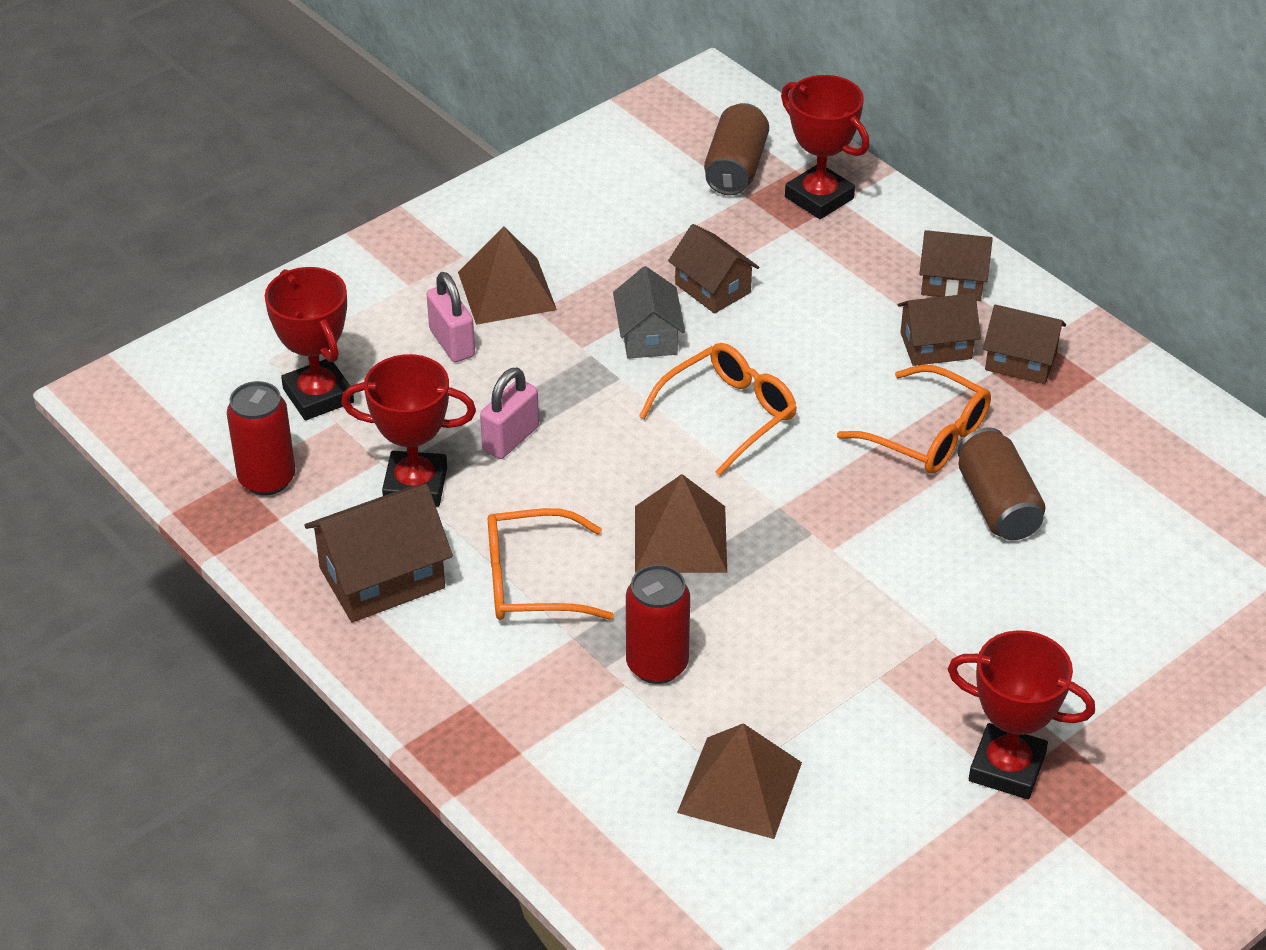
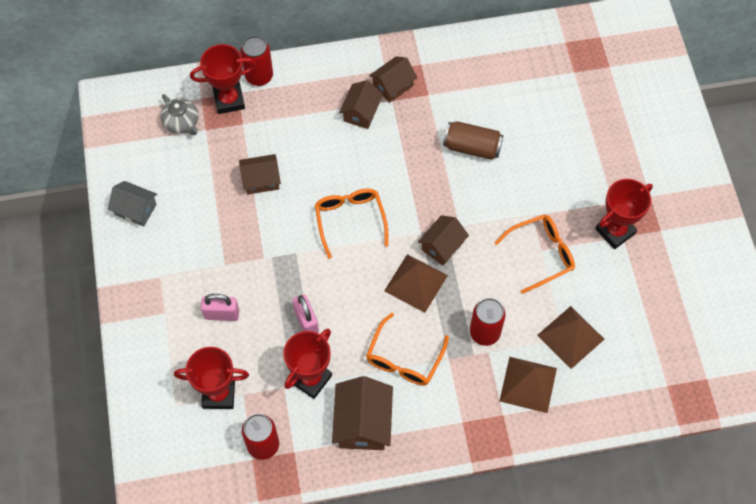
camera: 60 degrees left, 20 degrees up
(507, 290) = (200, 270): brown pyramid -> brown pyramid (528, 384)
(648, 336) = (275, 225): grey house -> grey house (135, 209)
(736, 168) = (182, 122): brown can -> grey teapot
(890, 210) = (259, 76): none -> red can
(927, 435) = (414, 149): orange glasses -> orange glasses (541, 254)
(952, 282) = (325, 81): brown house -> brown house (442, 246)

